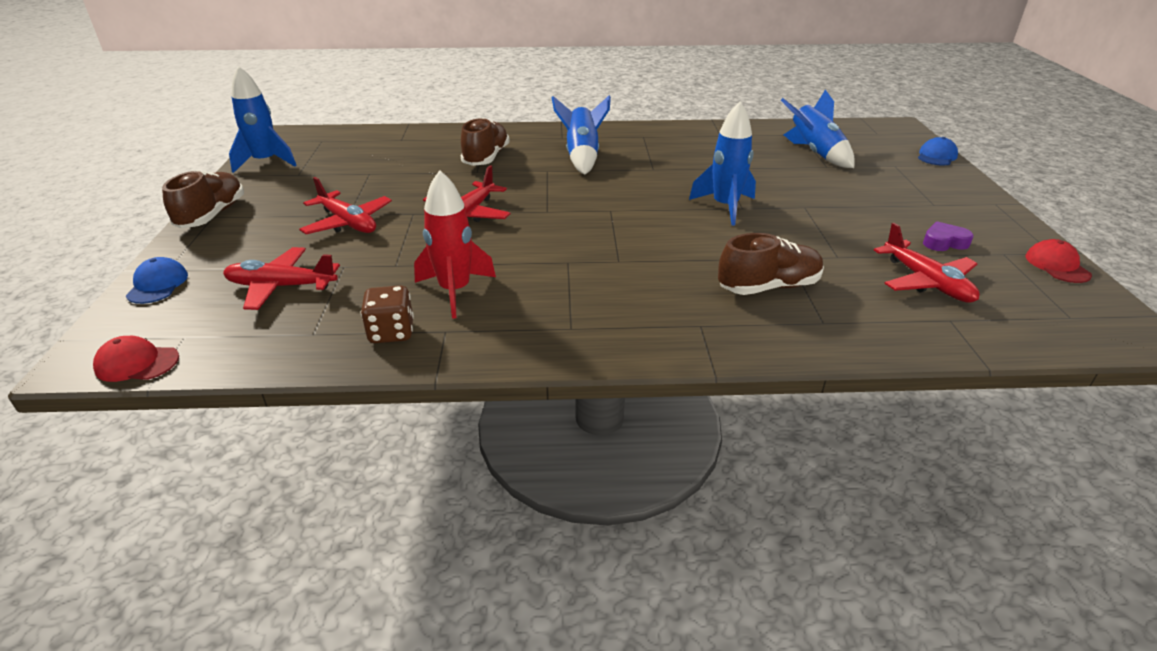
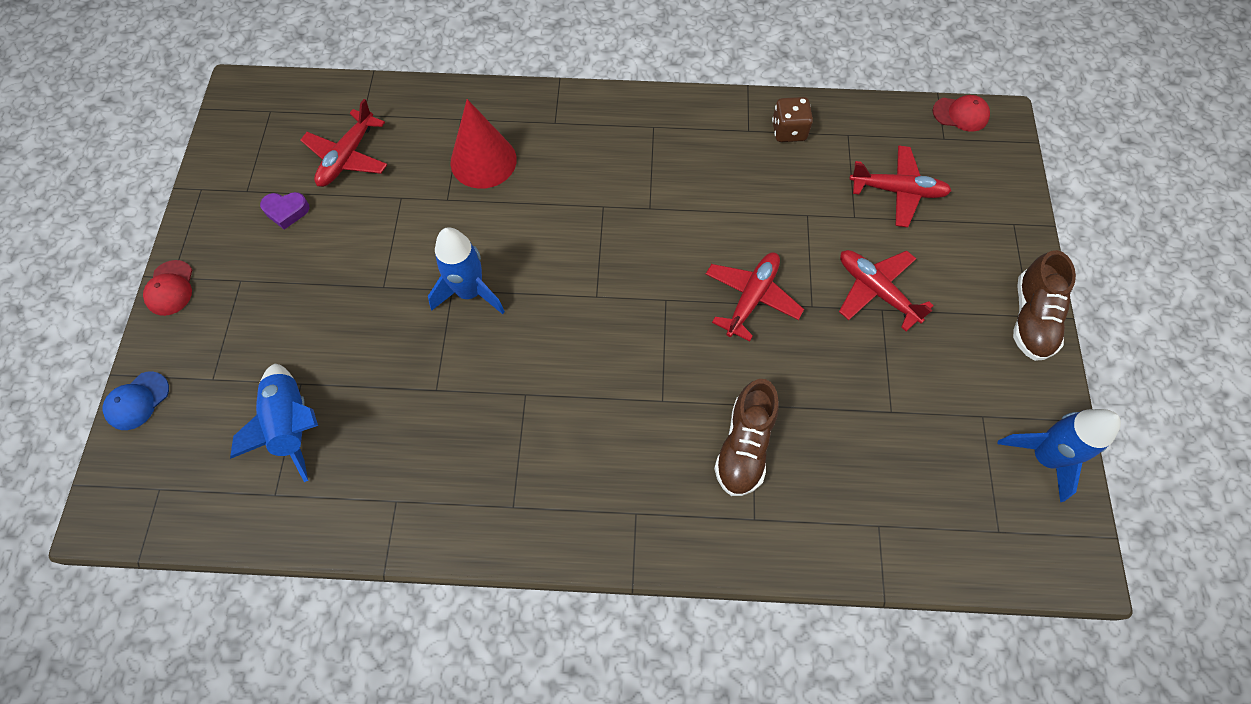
camera: 175 degrees left, 30 degrees up
(157, 284) = (1007, 201): blue cap -> none
(455, 291) = (747, 174): red rocket -> none
(582, 157) = (612, 439): blue rocket -> none
(768, 287) = (483, 161): brown shoe -> red cone
(926, 282) = (347, 157): red plane -> red plane turned 135 degrees counterclockwise
(1057, 265) = (216, 170): red cap -> red cap (170, 288)

